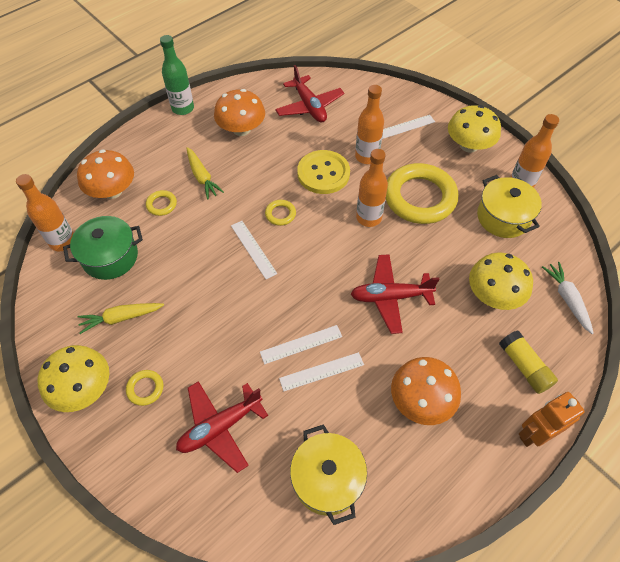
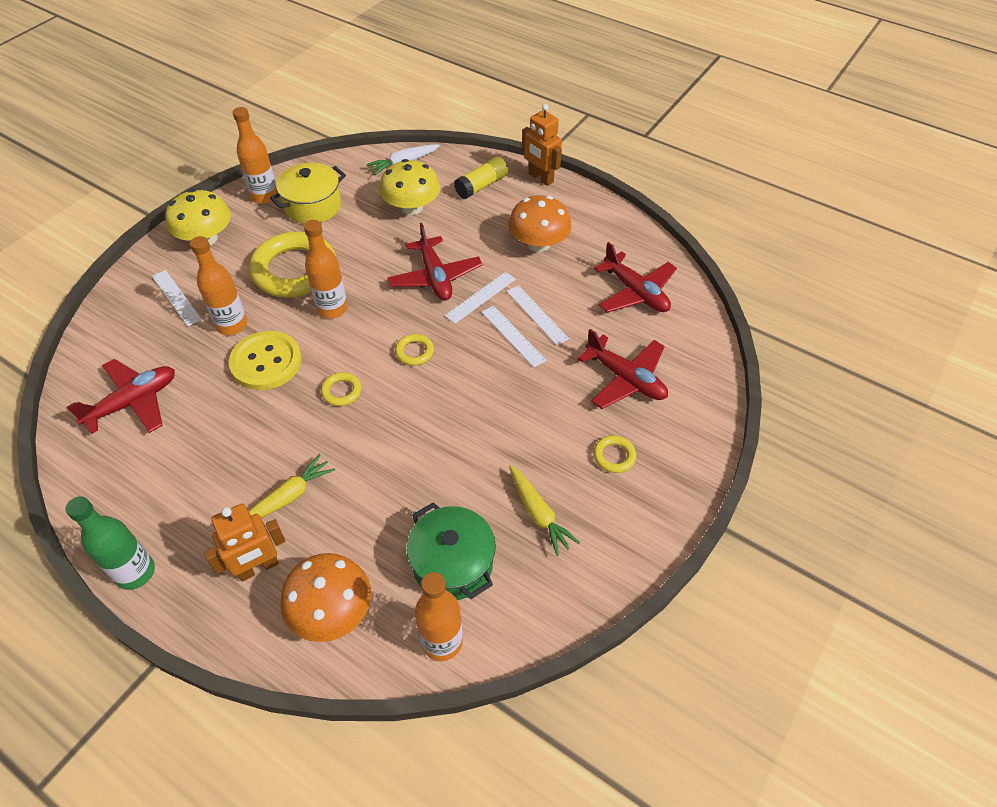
camera: 105 degrees left, 5 degrees down
(83, 388) = (639, 517): yellow mushroom -> none
(159, 159) = (258, 568): none -> orange robot
(161, 204) = (348, 532): yellow ring -> yellow ring (414, 352)
(241, 129) = (184, 474): orange mushroom -> none
(253, 249) = (401, 405): white ruler -> white ruler (480, 297)
(327, 479) = (635, 292): yellow pot -> red plane

